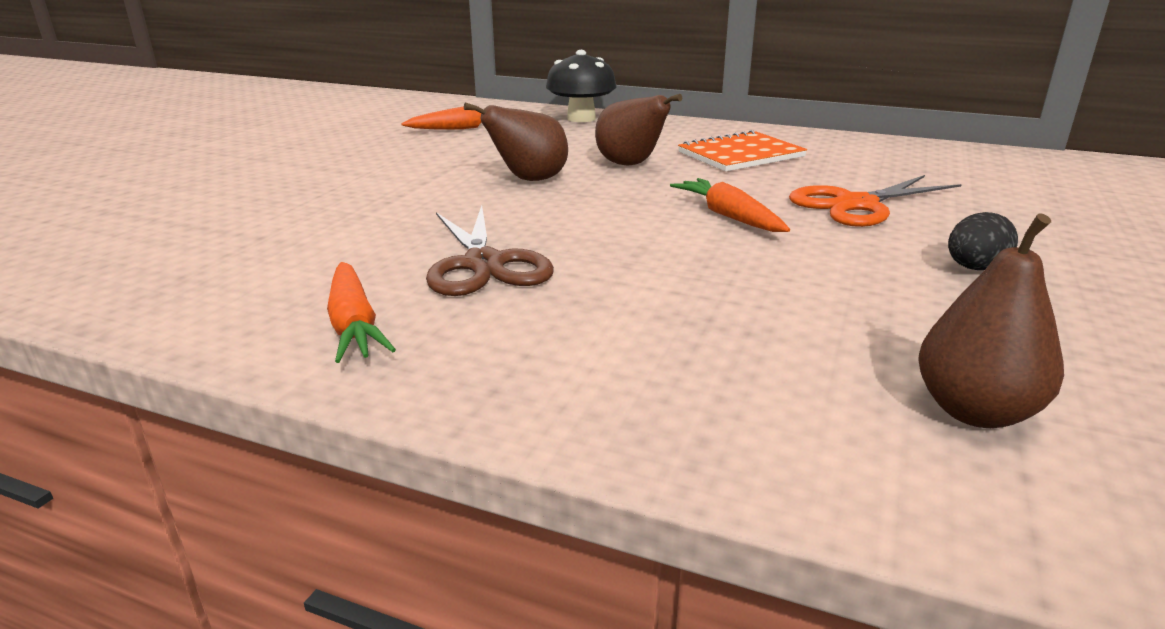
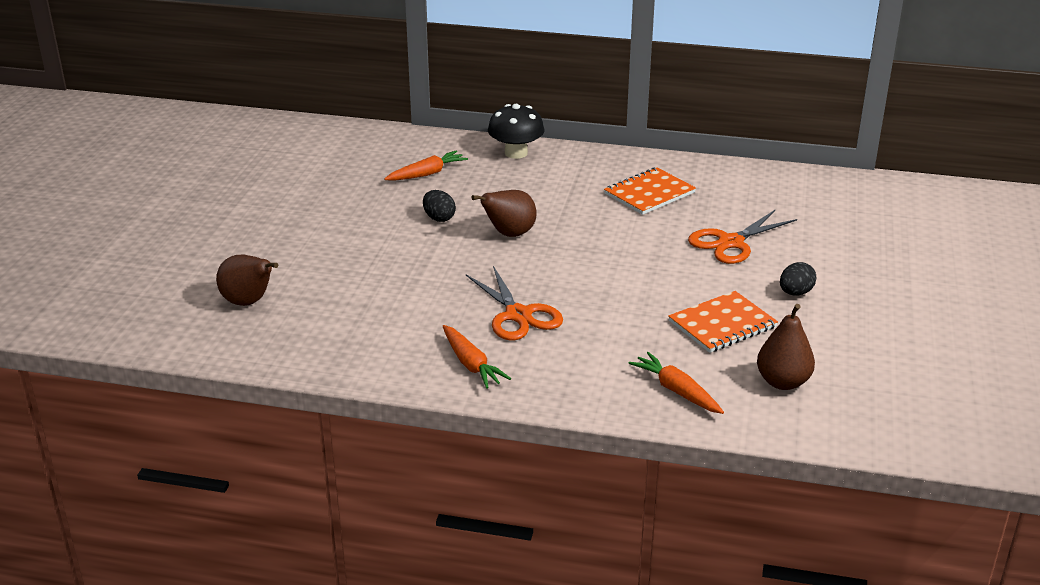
camera: 10 degrees left, 5 degrees up
(446, 161) = (439, 218): none -> black egg
(484, 264) = (518, 315): brown scissors -> orange scissors
(630, 165) = (574, 211): brown pear -> brown pear (249, 302)
(729, 216) = (652, 261): orange carrot -> orange carrot (676, 391)
(840, 302) = (722, 324): none -> orange notebook

